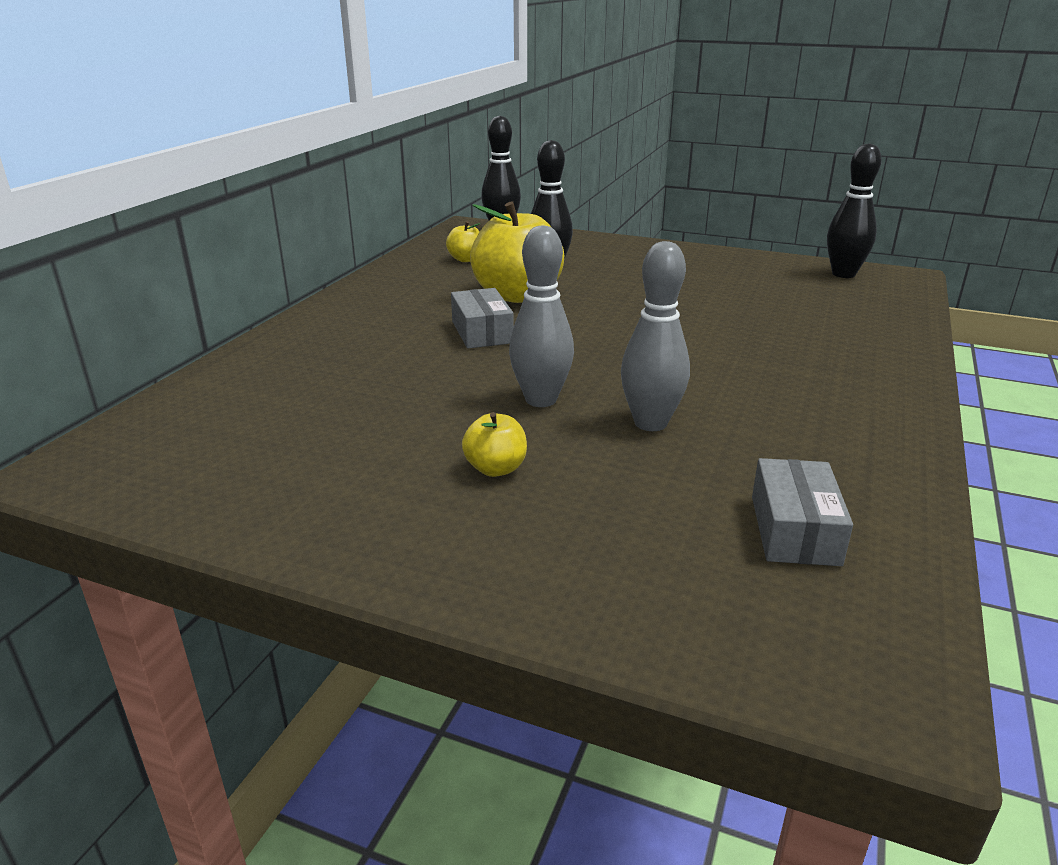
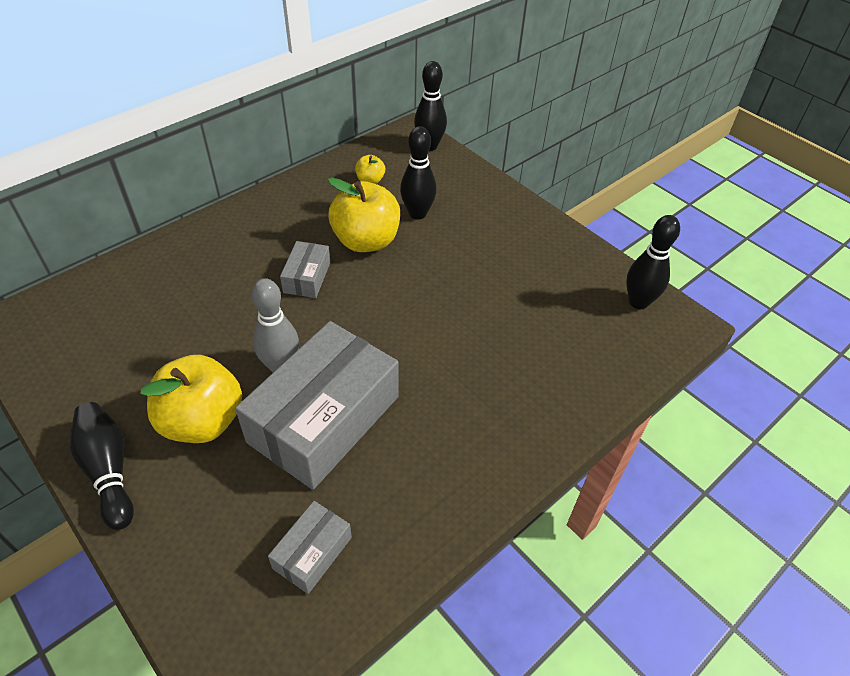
camera: 25 degrees right, 20 degrees up
(412, 553) = (109, 470): none -> black bowling pin
(496, 468) = (202, 421): yellow apple -> yellow apple, size x2.15
(650, 423) = (324, 419): grey bowling pin -> grey box

